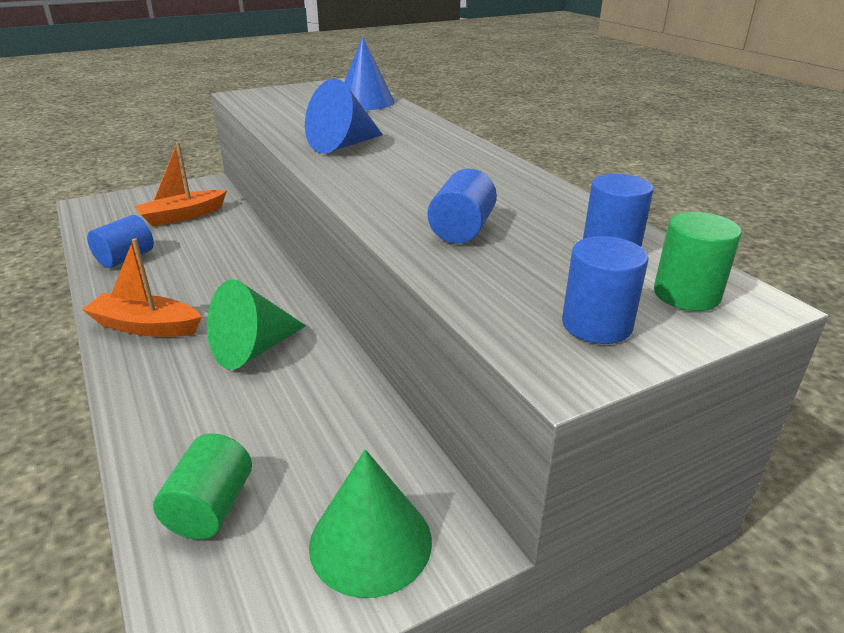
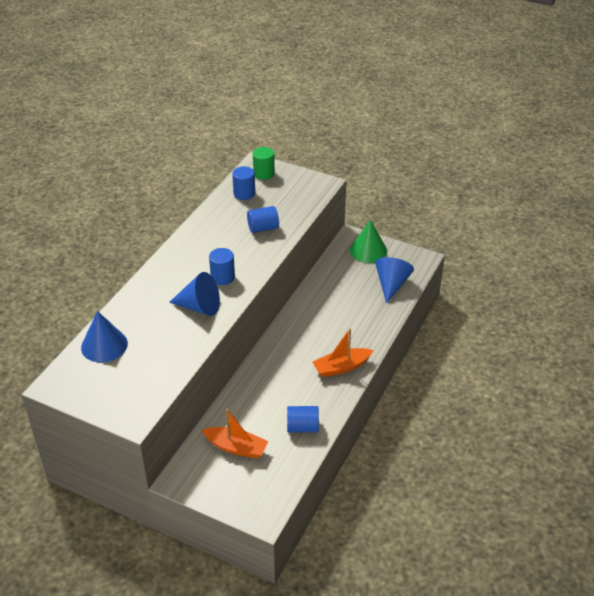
camera: 125 degrees left, 10 degrees up
(146, 326) = (341, 367): orange boat -> orange boat turned 90 degrees clockwise
(210, 508) = (391, 284): green cylinder -> blue cone
(253, 349) = (321, 324): green cone -> none
(596, 325) = (298, 184): blue cylinder -> blue cylinder (222, 277)

